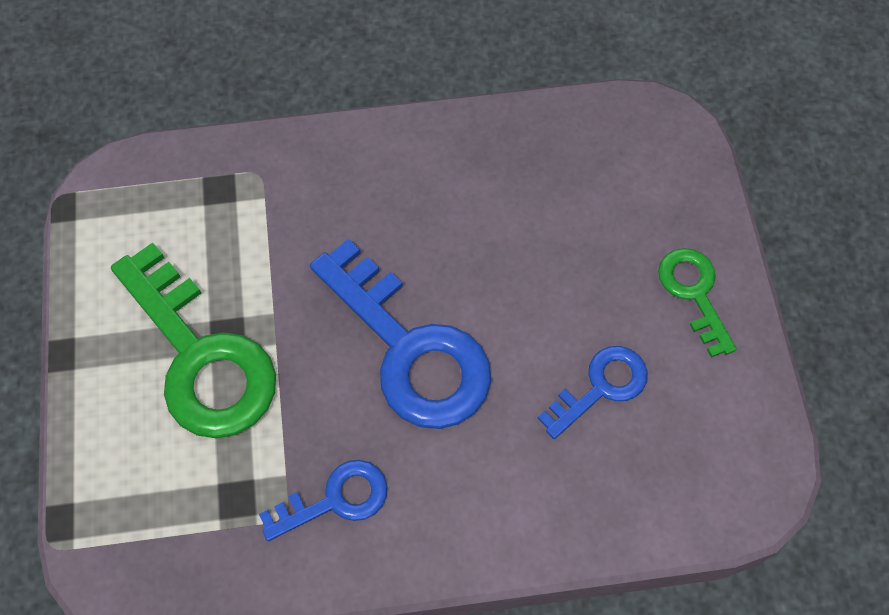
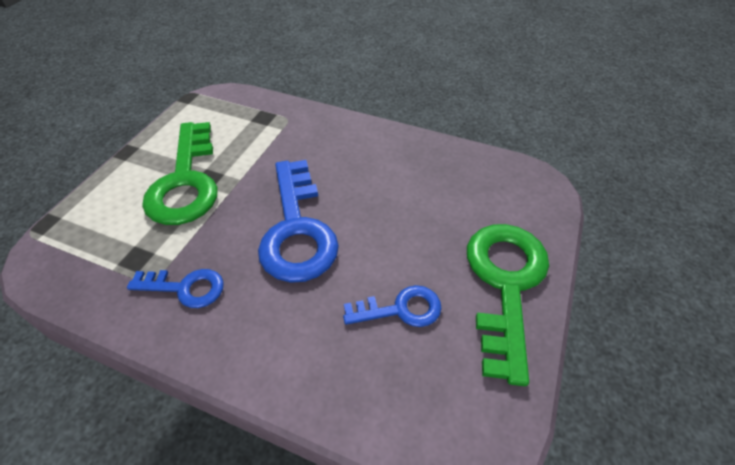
camera: 30 degrees right, 15 degrees down
(694, 293) = (505, 284): green key -> green key, size x1.87

